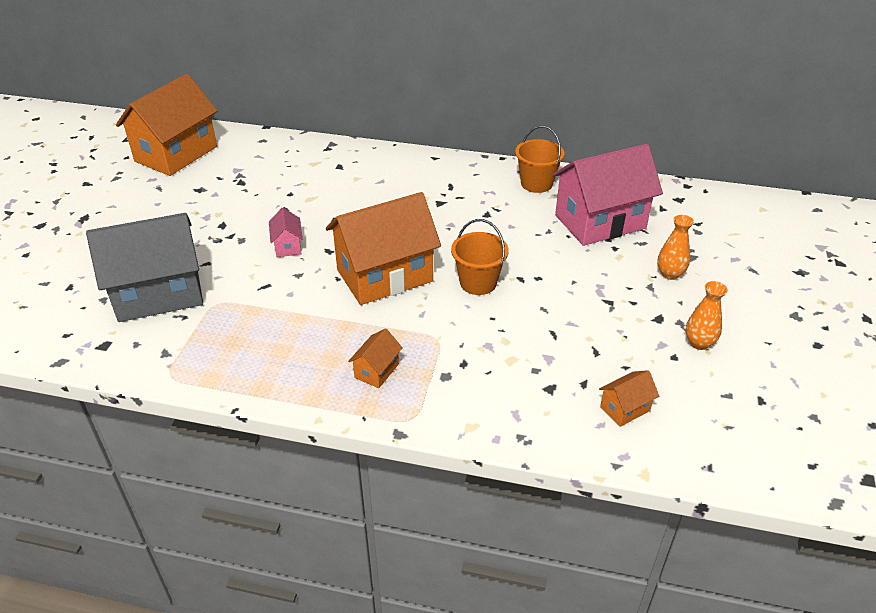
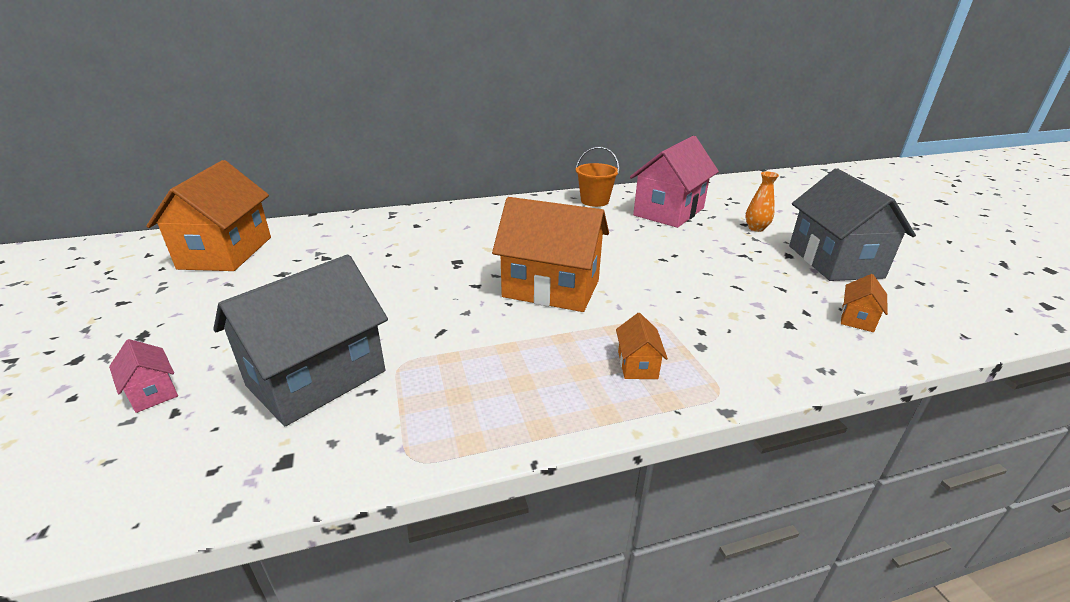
camera: 30 degrees left, 10 degrees down
(287, 246) = (429, 293): pink house -> pink house (152, 392)
(385, 276) = (551, 289): orange house -> orange house turned 75 degrees clockwise
(478, 282) = (635, 271): orange bucket -> none
(699, 343) = (834, 261): orange vase -> grey house

